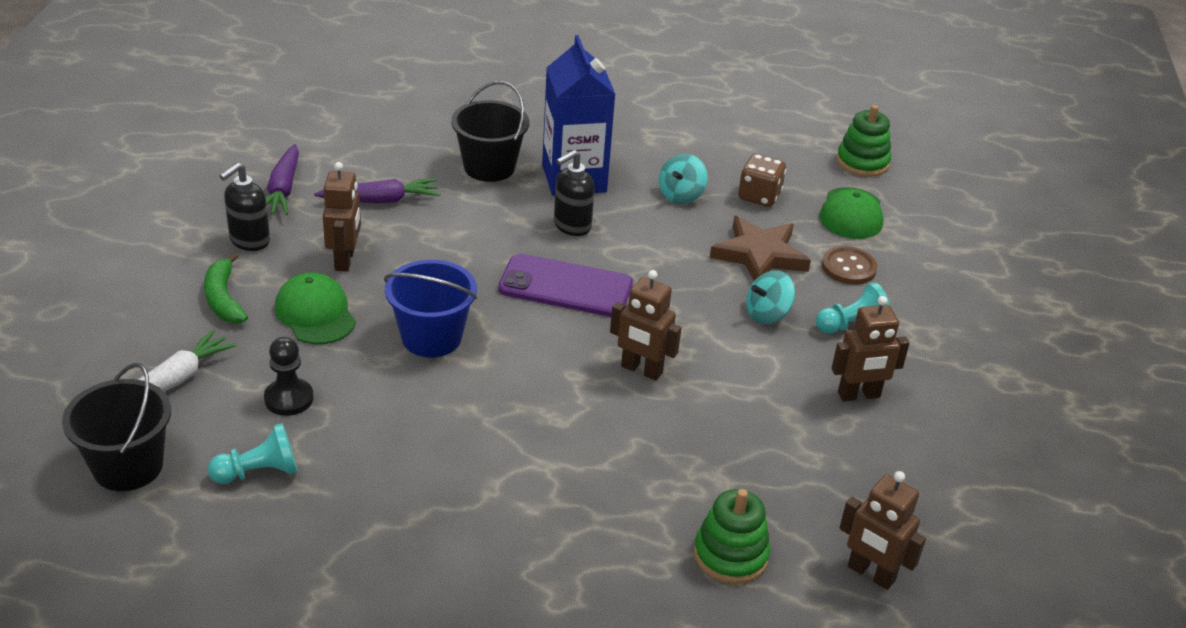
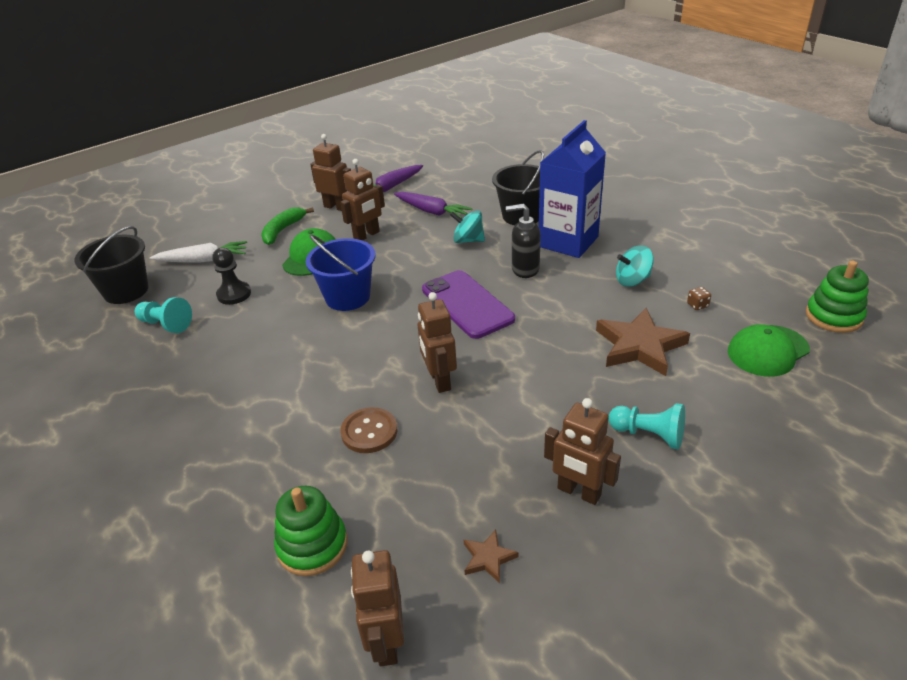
camera: 50 degrees right, 0 degrees up
(249, 241) = (336, 207): black soap dispenser -> brown robot
(759, 196) = (697, 305): brown dice -> brown dice, size x0.48
(767, 314) = (586, 390): turquoise spinning top -> turquoise spinning top (468, 240)
(848, 267) = (708, 390): brown button -> brown button (369, 432)
(860, 478) = (488, 558): none -> brown star

